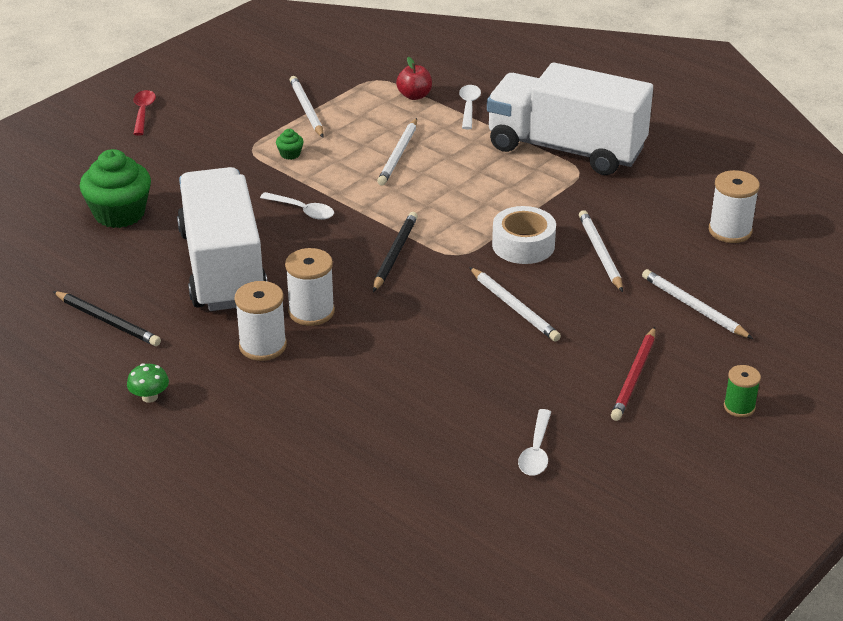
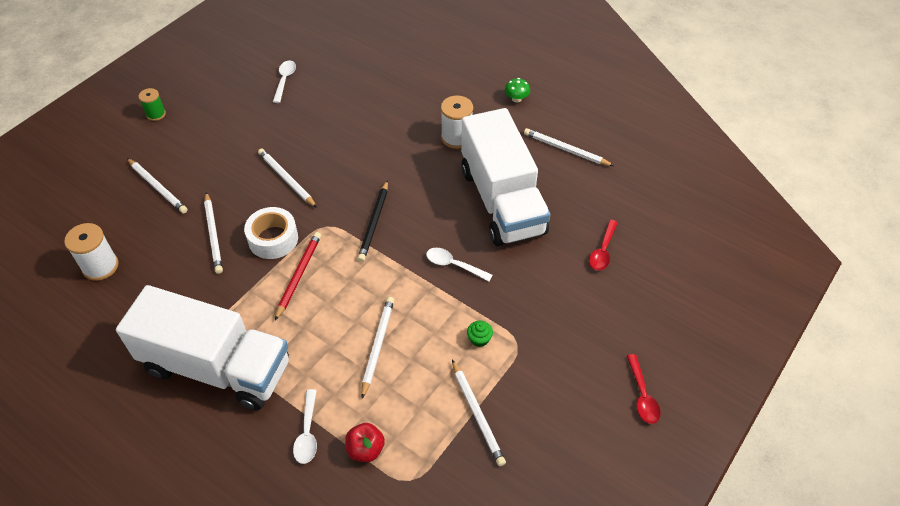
camera: 175 degrees right, 15 degrees up
(107, 321) = (566, 149): black pencil -> white pencil
(119, 214) = (602, 251): green cupcake -> red spoon
(311, 312) = (429, 166): white spool -> none
(634, 376) = (215, 130): red pencil -> red pencil (299, 275)

